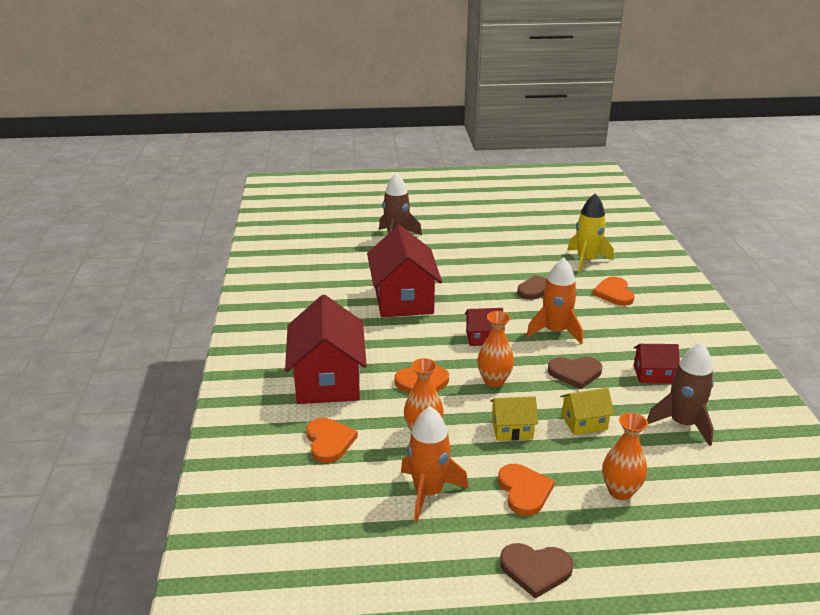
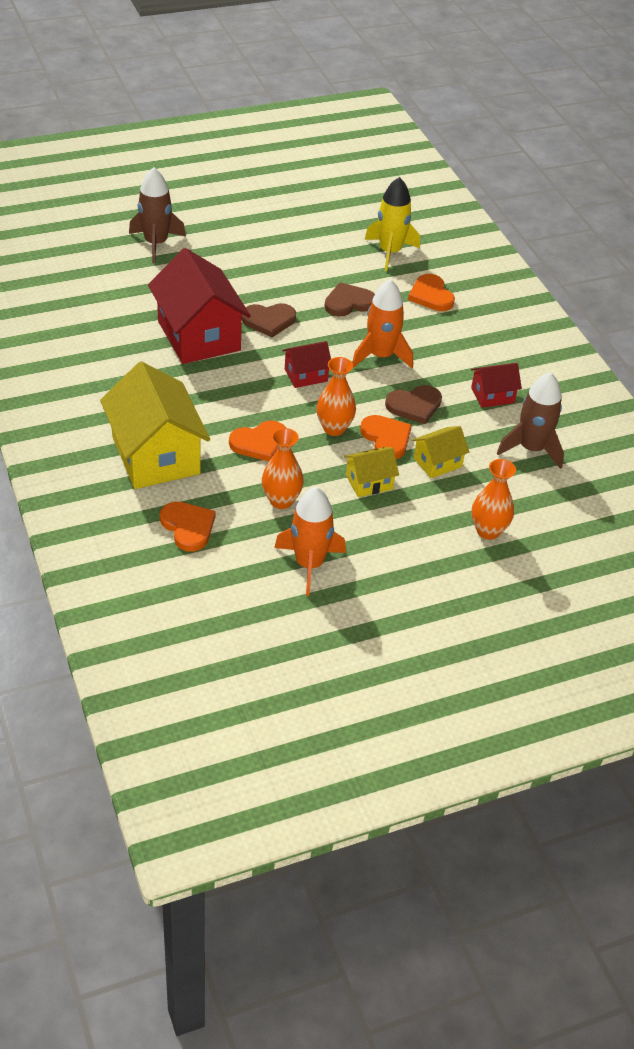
camera: 20 degrees left, 15 degrees up
(327, 380) = (155, 455): red house -> yellow house
(524, 491) = (399, 546): orange heart -> orange heart (386, 438)
(535, 570) = (431, 621): brown heart -> brown heart (269, 321)

